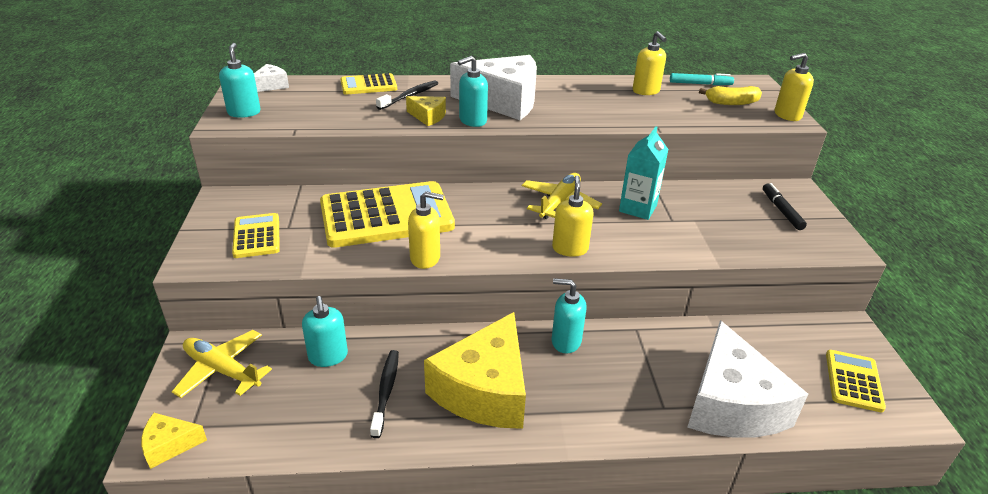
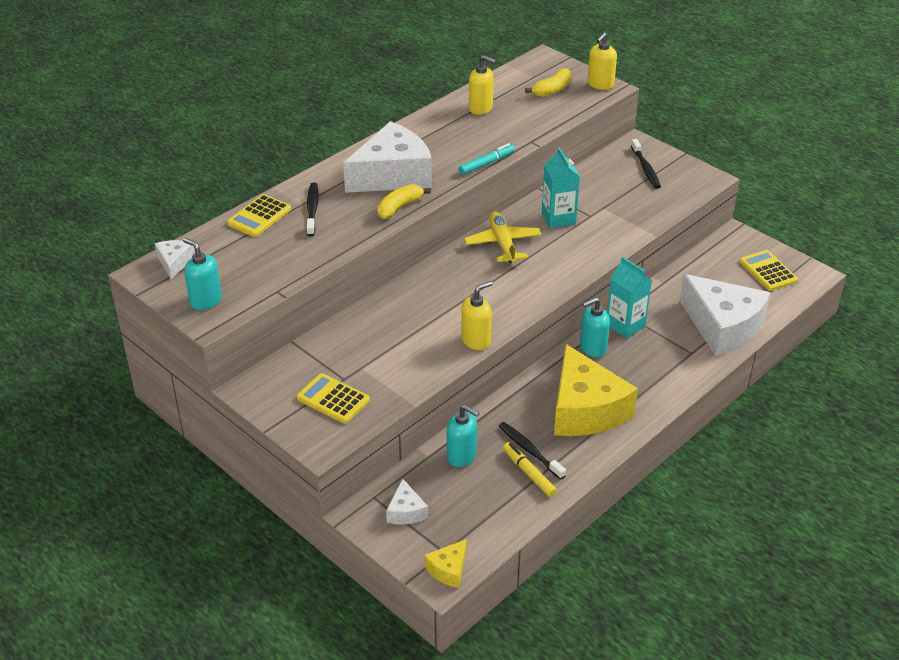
camera: 40 degrees left, 5 degrees up
(222, 370) = (406, 511): yellow plane -> white cheese
(356, 411) = (529, 473): none -> yellow marker
(386, 216) = (400, 326): yellow calculator -> none
(428, 116) = (360, 222): yellow cheese -> none
(472, 121) = (399, 207): turquoise soap dispenser -> yellow banana
(570, 248) = (555, 276): yellow soap dispenser -> none
(624, 341) = (625, 325): none -> turquoise carton
(700, 84) = (509, 80): turquoise marker -> turquoise marker (486, 164)
(781, 210) = (645, 168): black marker -> black toothbrush

